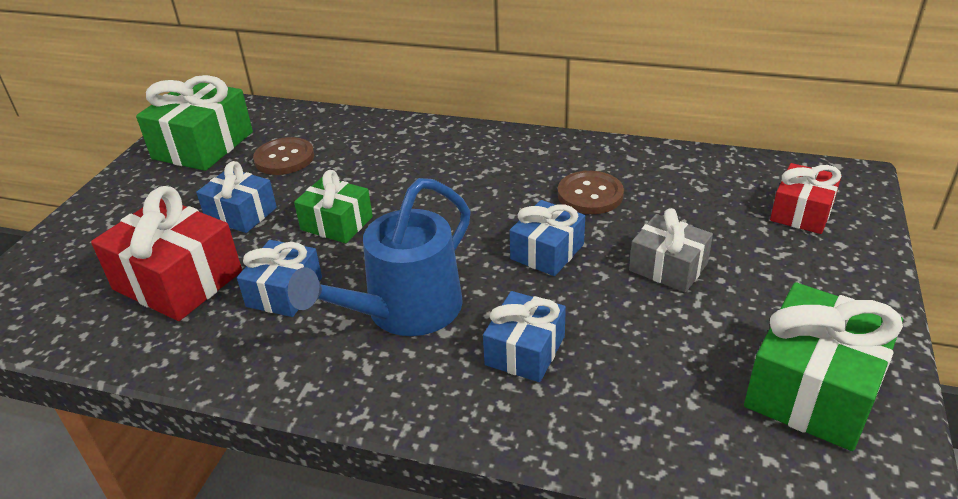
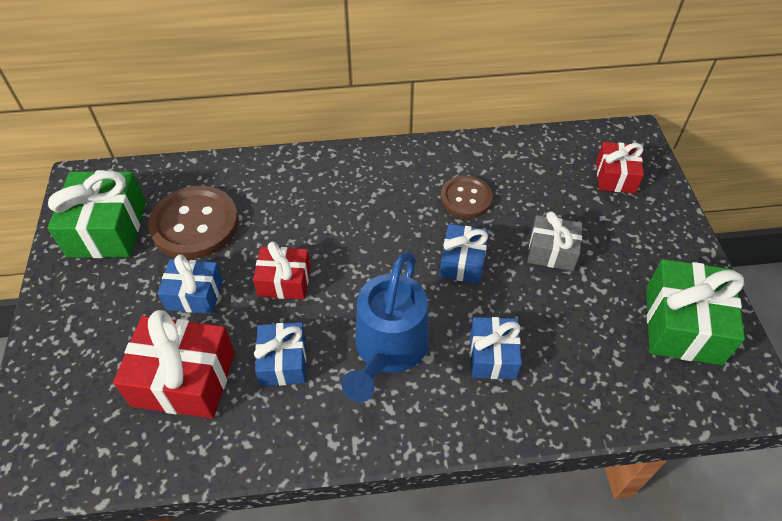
camera: 25 degrees left, 15 degrees up
(284, 158) = (195, 224): brown button -> brown button, size x1.63
(337, 223) = (284, 281): green gift -> red gift

